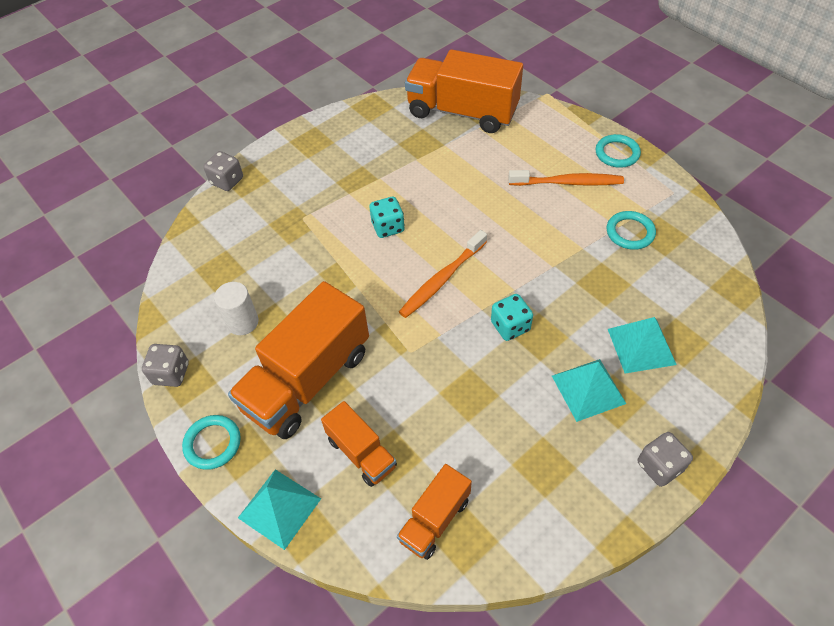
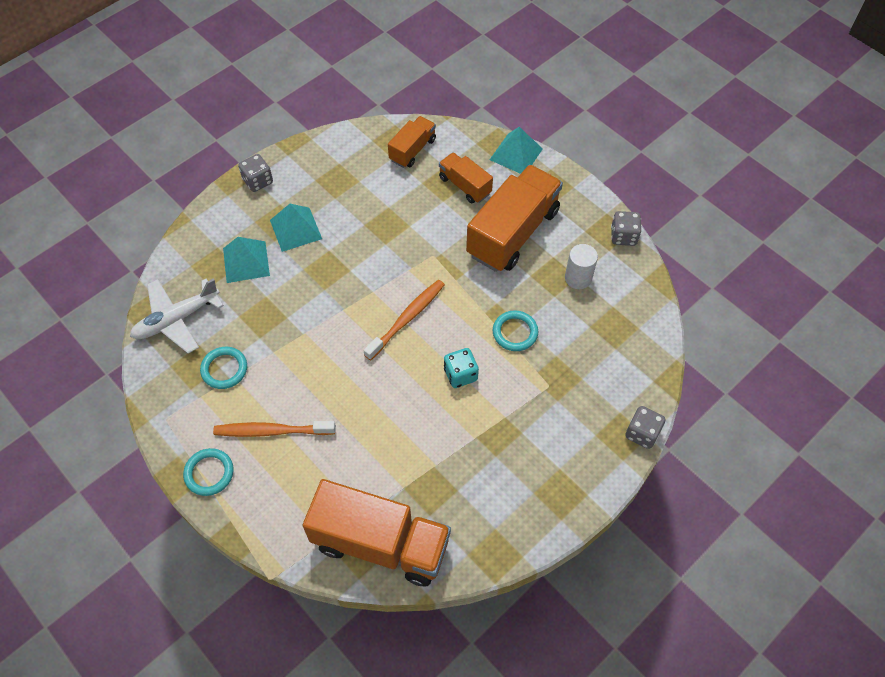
camera: 175 degrees right, 5 degrees up
(212, 443) = (573, 189): turquoise ring -> turquoise ring (515, 332)
(510, 326) = (350, 277): turquoise dice -> none
(700, 280) = (176, 320): none -> white plane

